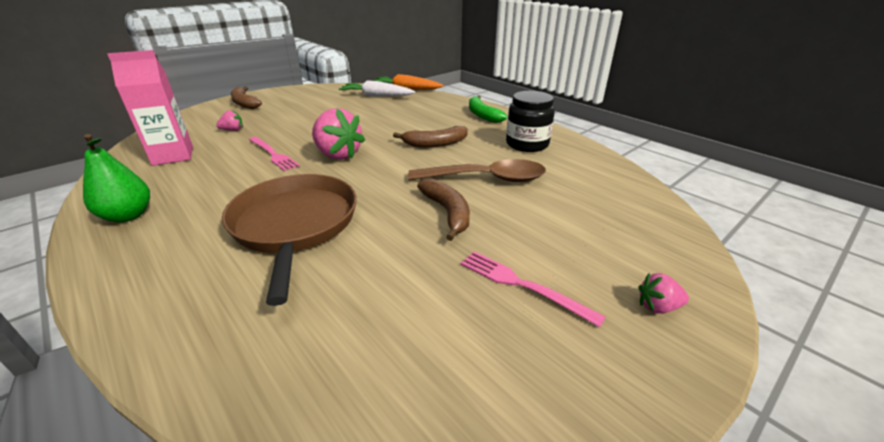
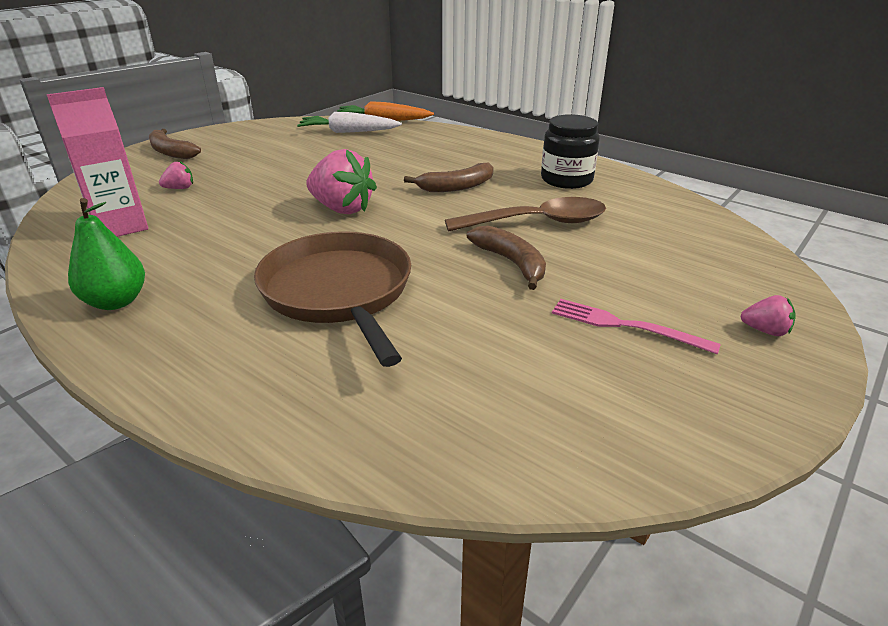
camera: 10 degrees left, 0 degrees up
(273, 154) = (256, 214): pink fork -> none
(482, 115) = (497, 148): green banana -> none
(657, 307) = (765, 331): pink strawberry -> pink strawberry turned 150 degrees counterclockwise

